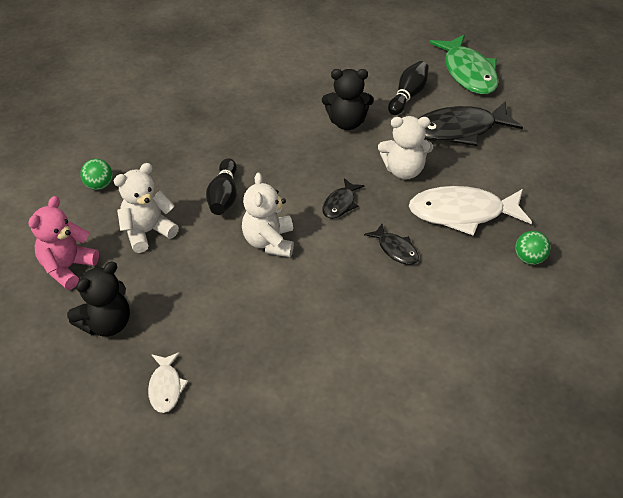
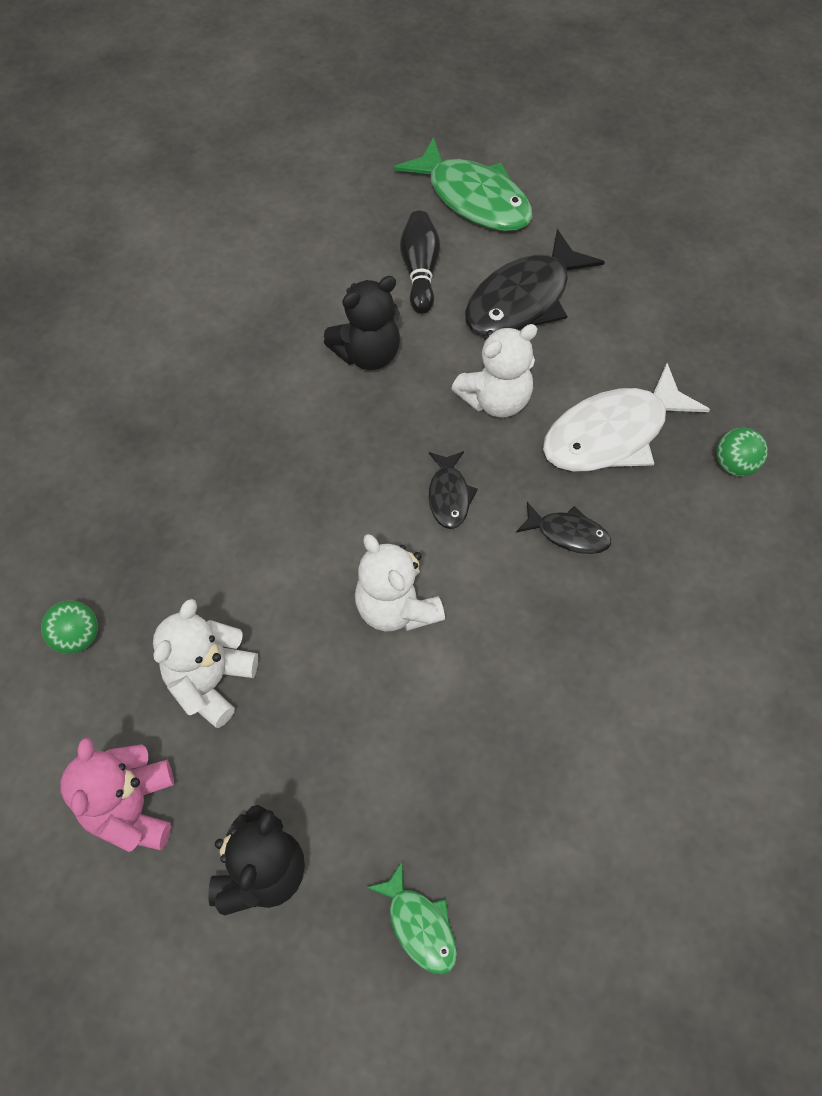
camera: 30 degrees left, 15 degrees up
(166, 387) = (419, 925): white fish -> green fish
(224, 196) = (280, 563): black bowling pin -> none

